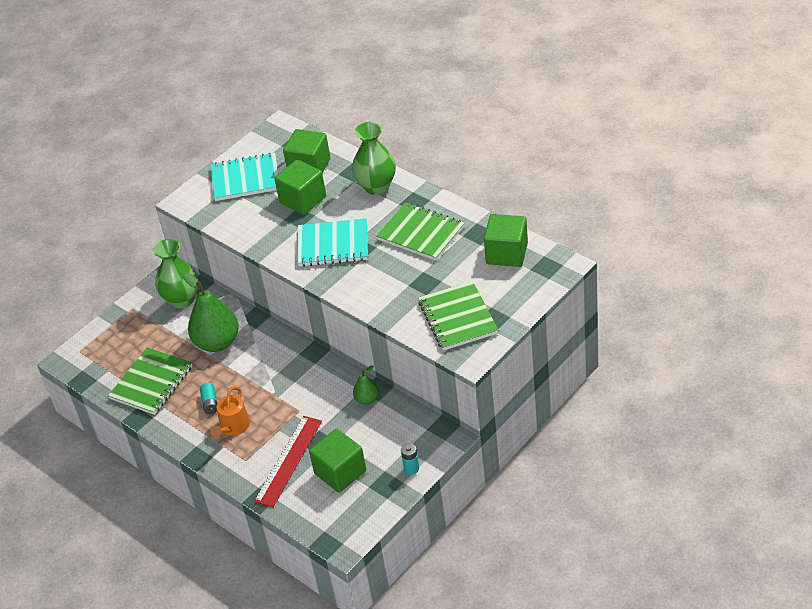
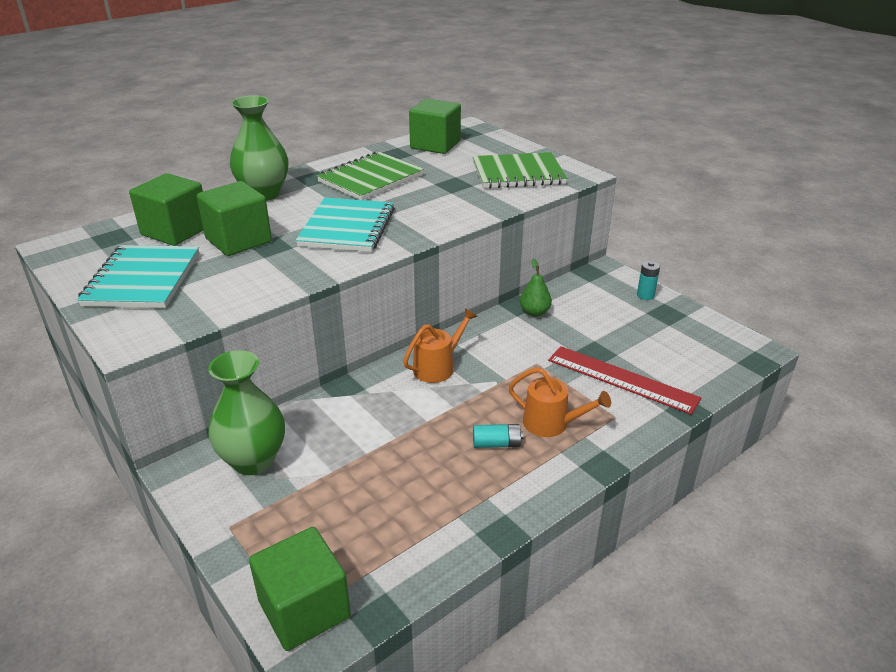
camera: 85 degrees left, 10 degrees down
(151, 383) = (426, 510): green notebook -> none
(217, 342) = (374, 427): green pear -> none
(284, 358) = (437, 367): none -> orange watering can
(340, 472) = (646, 341): green cube -> green cube (304, 609)

